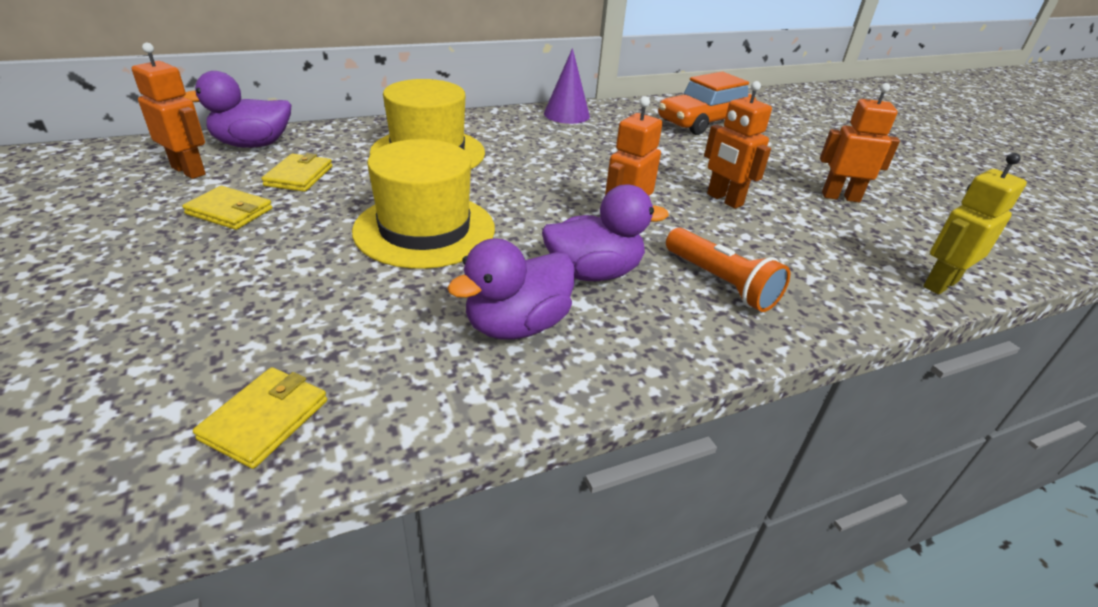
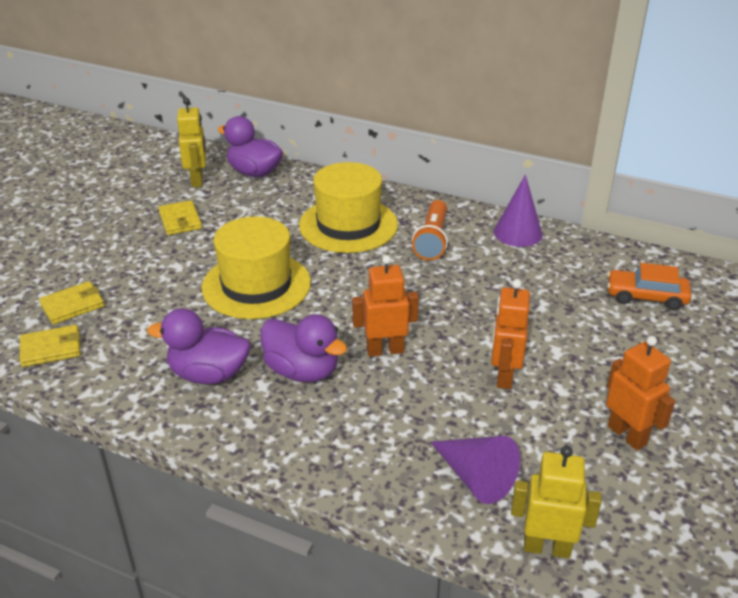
camera: 50 degrees right, 0 degrees up
(189, 171) = (197, 180): orange robot -> yellow robot
(299, 176) = (246, 210): yellow wallet -> yellow wallet (72, 305)
(704, 122) = (646, 297): orange car -> orange car, size x0.66
(720, 283) = (369, 429): orange flashlight -> orange flashlight (432, 240)
(832, 270) = (475, 477): none -> purple cone

